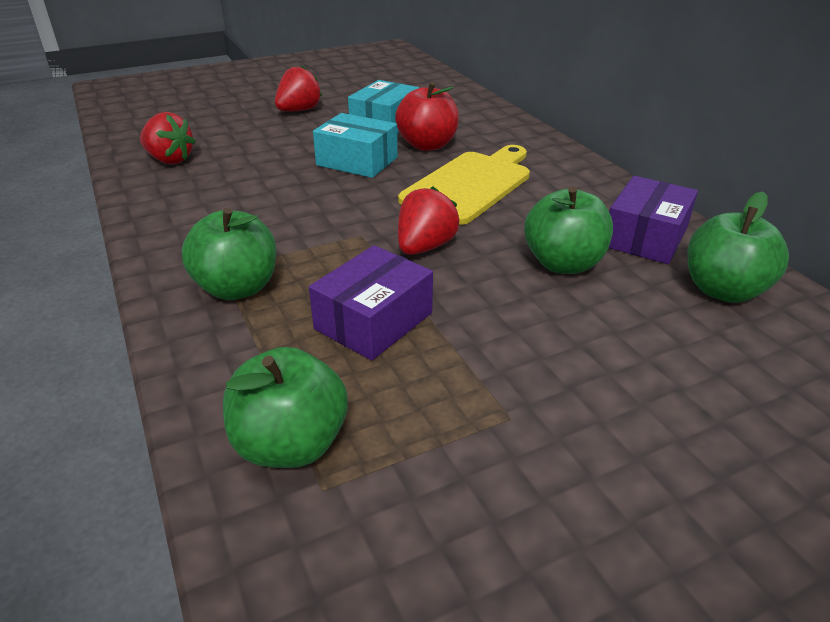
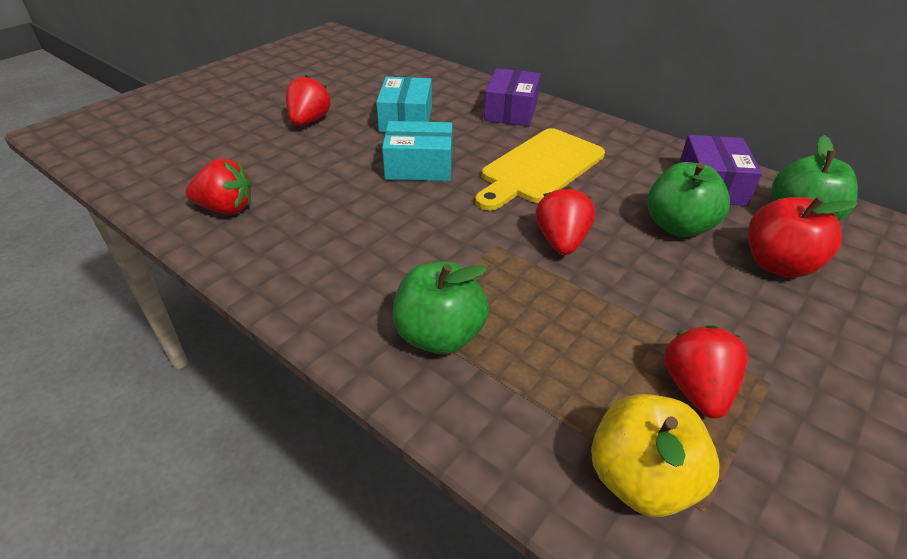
camera: 25 degrees left, 5 degrees up
(291, 444) = (641, 479): green apple -> yellow apple
(373, 321) = (589, 329): purple box -> purple box (511, 111)
(424, 397) = (696, 389): none -> red strawberry
(427, 145) = (465, 135): red apple -> red apple (778, 264)
(470, 185) = (539, 168): yellow cutting board -> yellow cutting board turned 150 degrees counterclockwise

